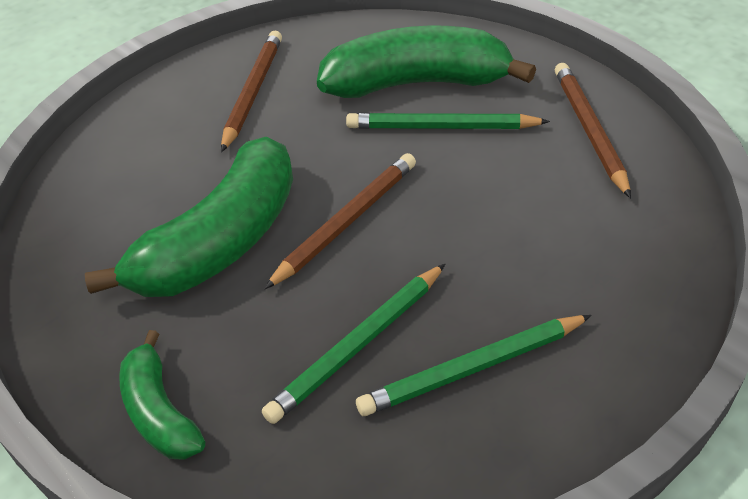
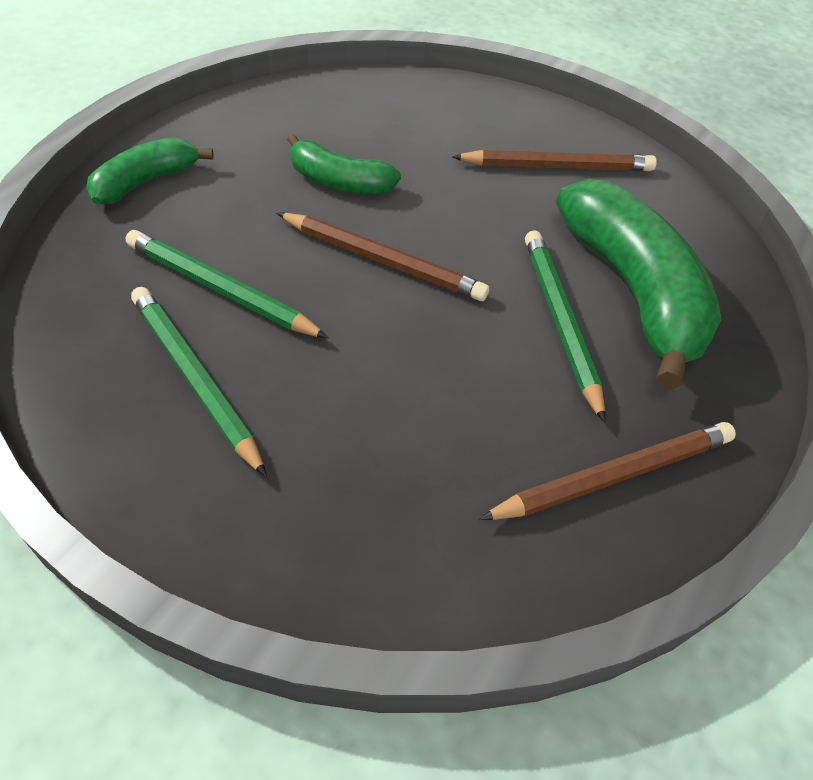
camera: 70 degrees right, 5 degrees up
(221, 241) = (339, 182): green banana -> green banana, size x0.54

